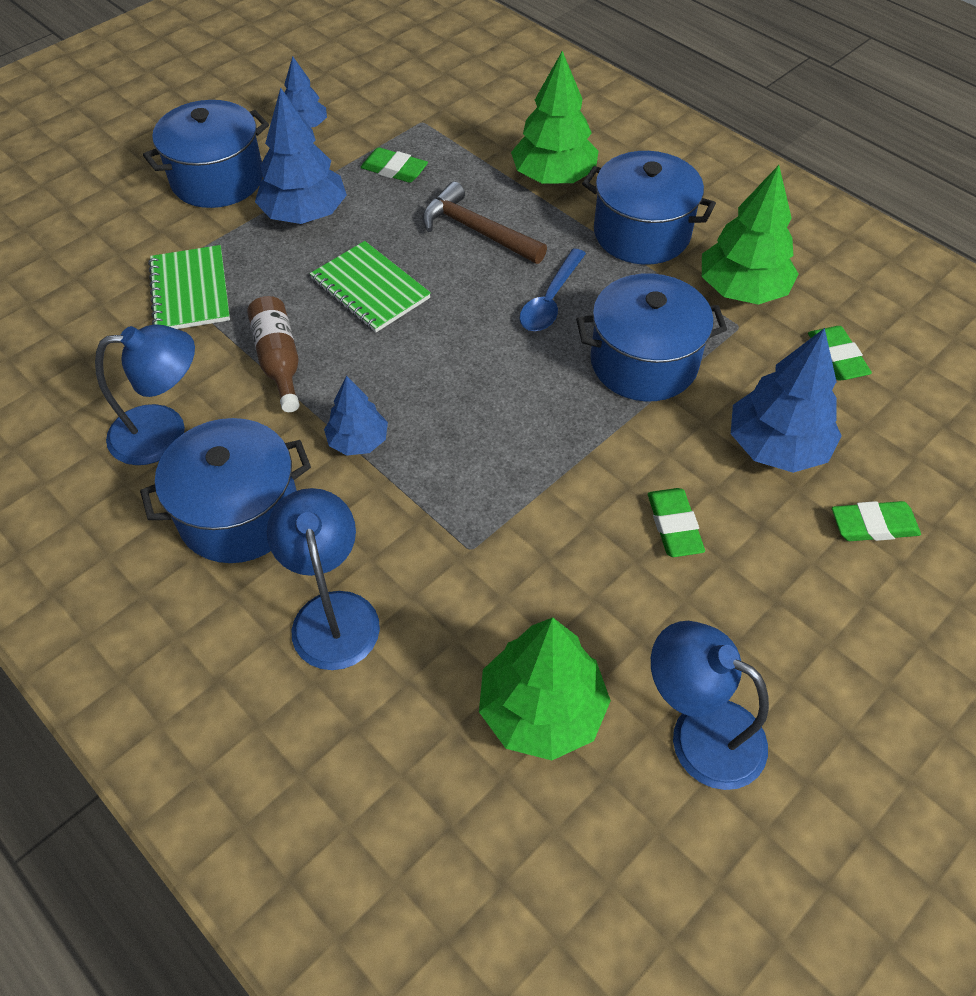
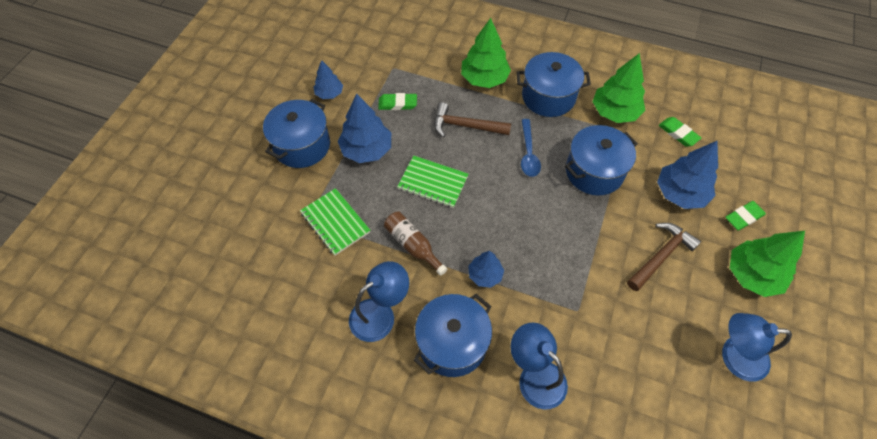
camera: 25 degrees left, 5 degrees up
(541, 709) = (662, 379): green tree -> green tree (752, 275)
(674, 525) = (661, 255): green eraser -> brown hammer

